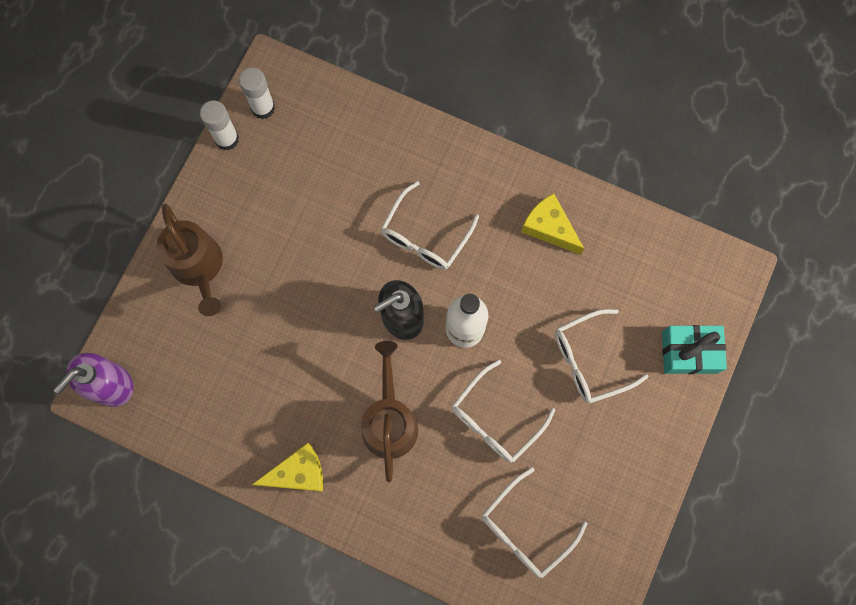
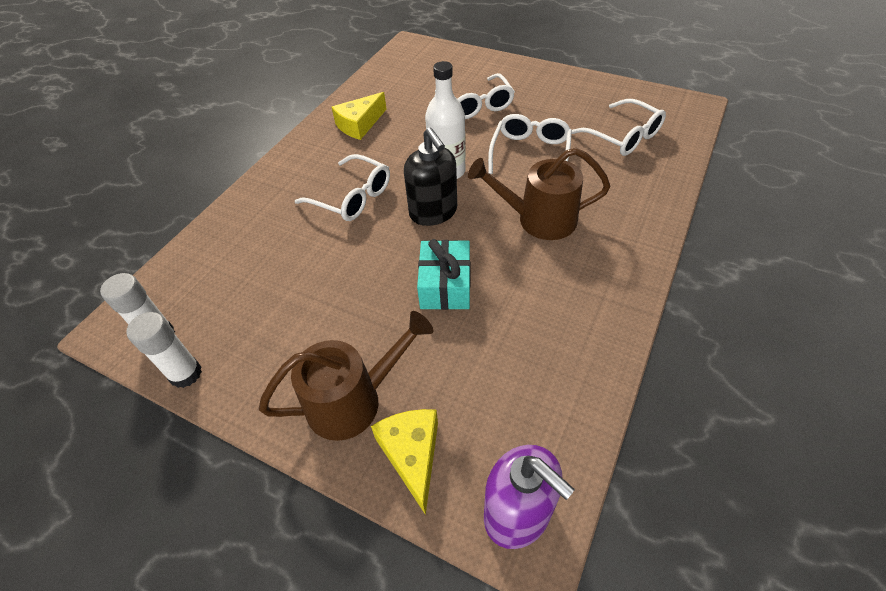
camera: 85 degrees left, 25 degrees down
(298, 473) = (605, 290): yellow cheese -> yellow cheese (412, 455)
(495, 419) = (530, 153): white glasses -> white glasses turned 120 degrees counterclockwise
(689, 352) = (469, 62): turquoise gift -> turquoise gift (445, 285)

